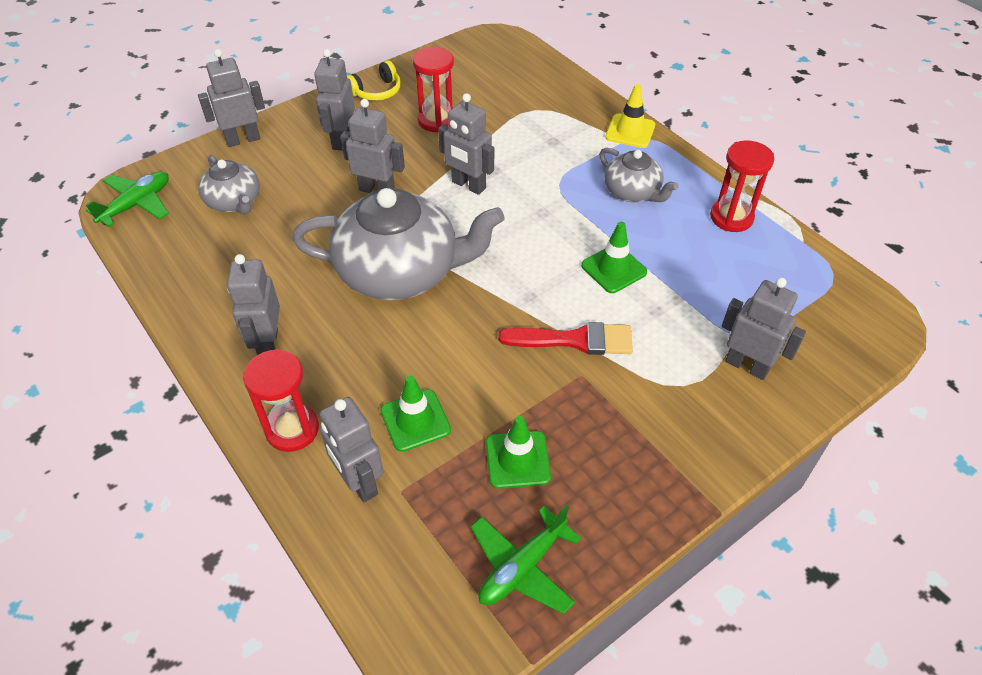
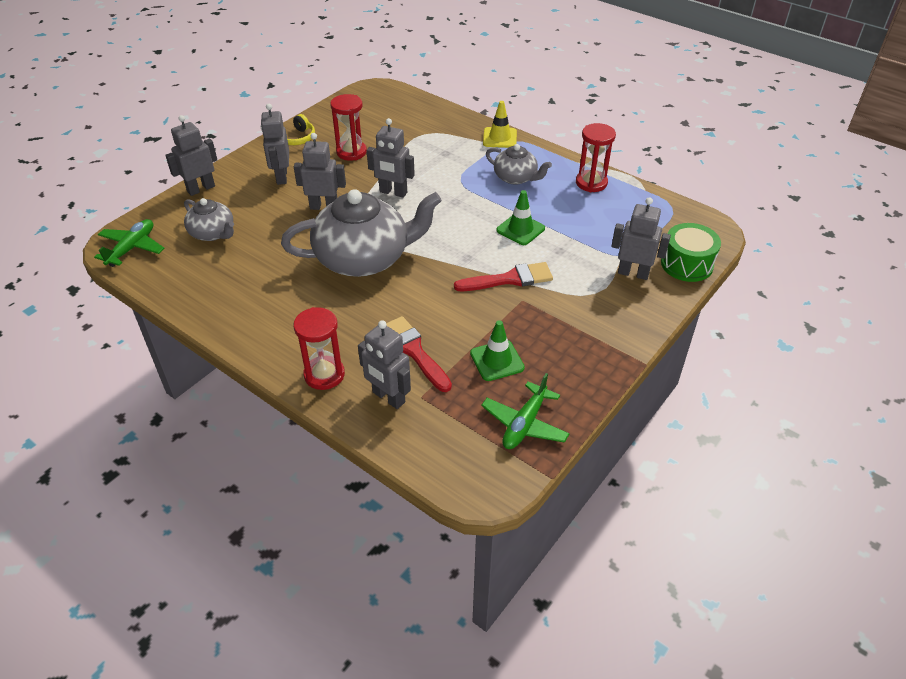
camera: 15 degrees left, 5 degrees down
(268, 344) = (281, 323): grey robot -> none
(415, 420) = (414, 351): green traffic cone -> red brush
(828, 367) = (686, 264): none -> green drum

